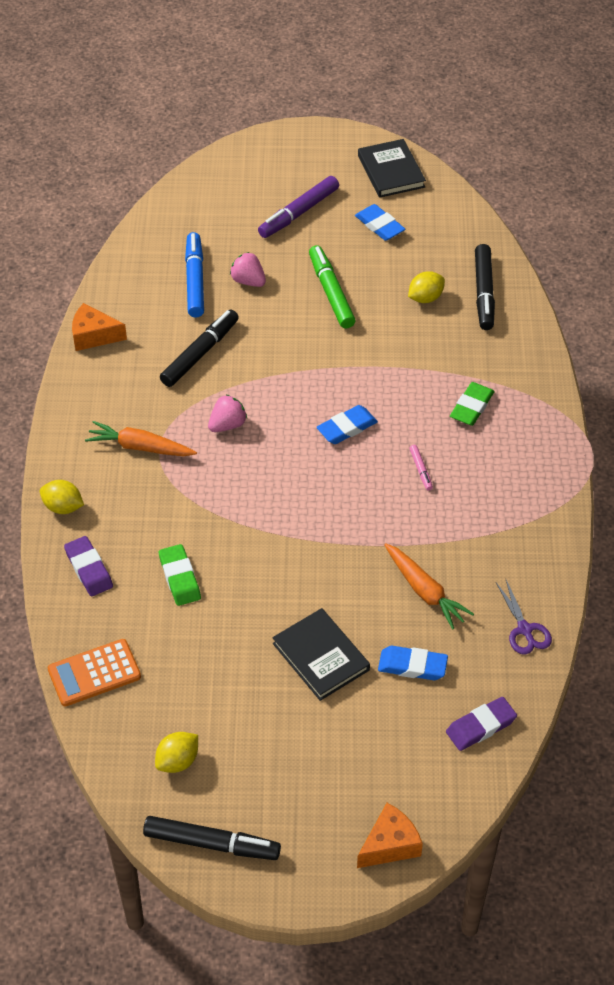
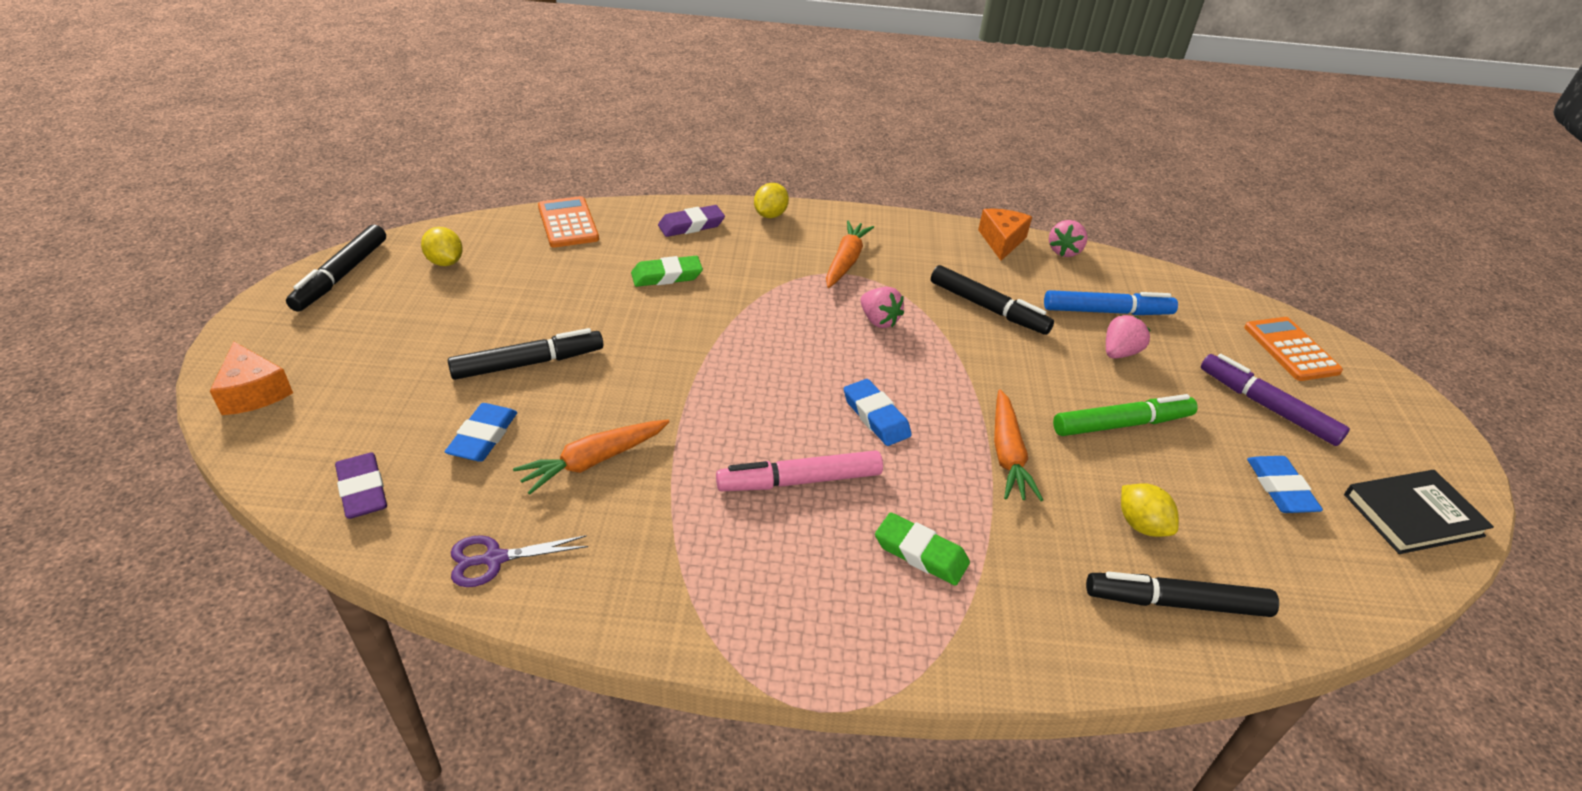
camera: 90 degrees right, 10 degrees down
(106, 295) = (1064, 251): none -> pink strawberry
(229, 184) = (1291, 349): none -> orange calculator
(321, 656) = (528, 363): black book -> black marker
(373, 357) = (1007, 454): none -> orange carrot
(379, 225) = (1280, 488): blue eraser -> blue eraser turned 60 degrees counterclockwise
(420, 470) = (799, 481): pink marker -> pink marker, size x2.12

